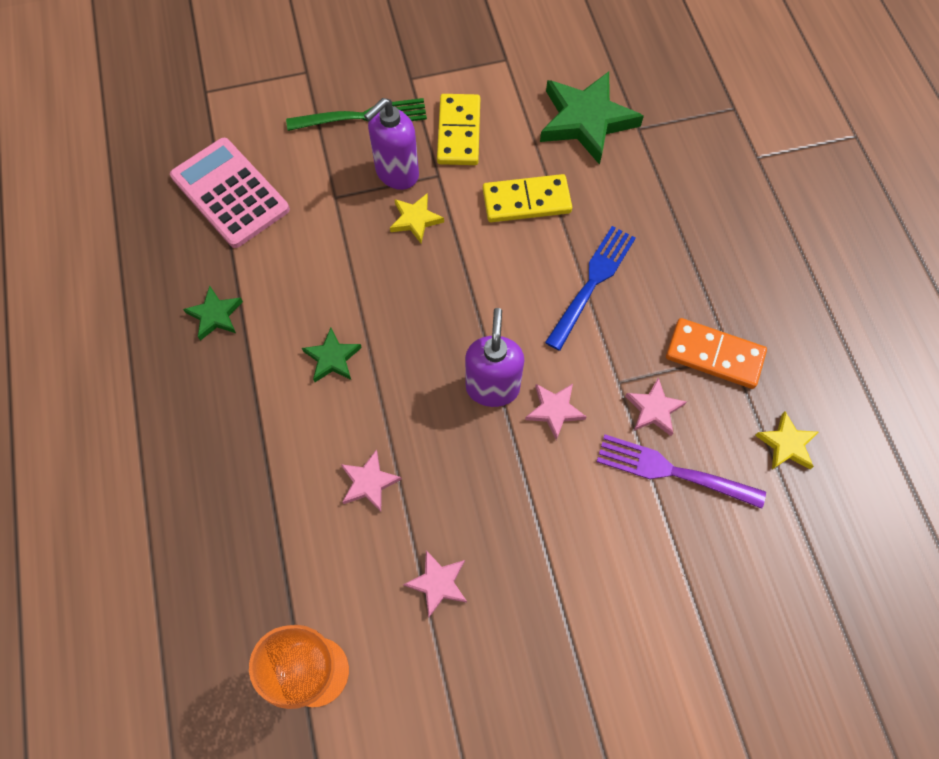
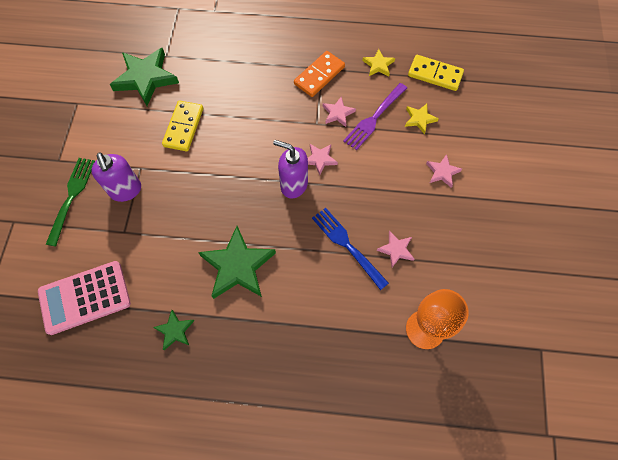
camera: 70 degrees left, 0 degrees up
(332, 358) = (238, 266): green star -> green star, size x2.00
(369, 482) = (325, 268): pink star -> pink star (442, 172)
(415, 219) = (165, 190): yellow star -> yellow star (419, 119)
(459, 132) = (115, 146): yellow domino -> yellow domino (435, 74)
(592, 284) = (253, 114): blue fork -> blue fork (348, 246)

